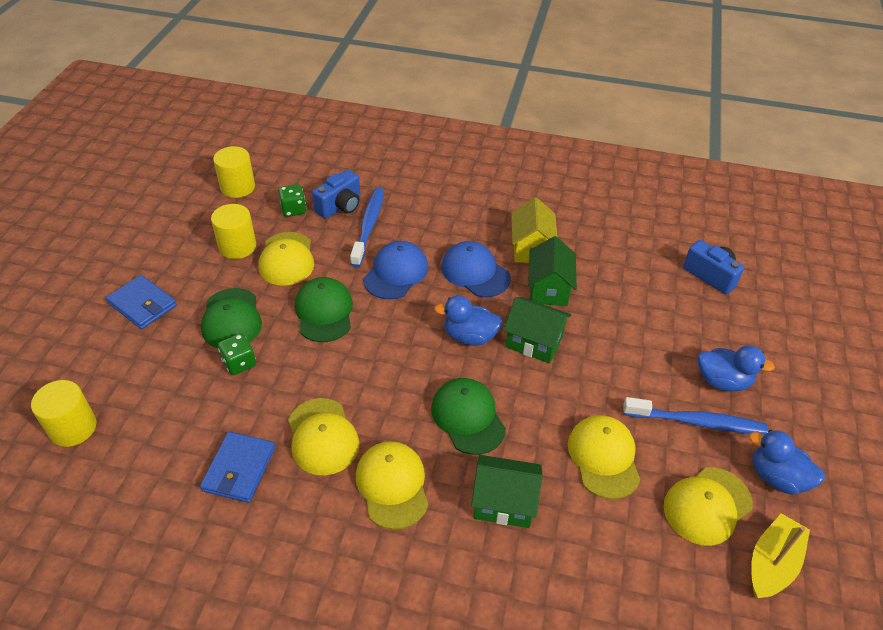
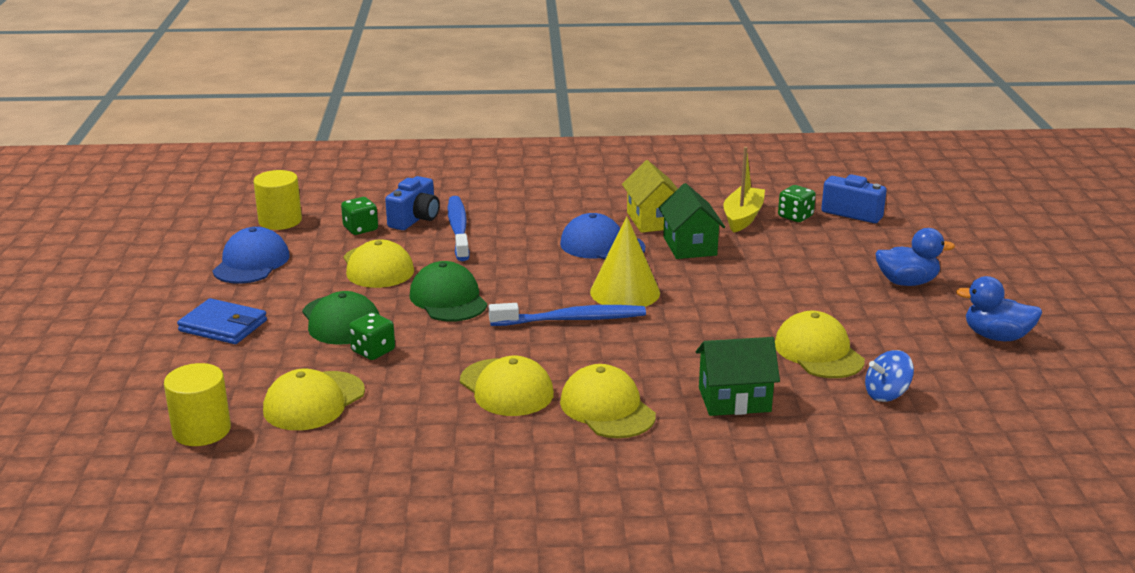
camera: 15 degrees left, 20 degrees down
(237, 246) = (311, 266): yellow cylinder -> none
(239, 469) = (426, 426): blue wallet -> none
(396, 273) = (512, 259): blue cap -> blue cap (251, 263)
(468, 417) = (659, 348): green cap -> none
(469, 336) = (625, 292): blue duck -> yellow cone
(534, 342) = (697, 285): green house -> none
(642, 532) = (886, 394): none -> blue spinning top
(656, 269) = (795, 216): none -> green dice
(697, 422) = (897, 313): blue toothbrush -> blue toothbrush (571, 319)
(707, 506) = (940, 366): yellow cap -> yellow cap (314, 401)
(772, 563) = (1023, 392): yellow boat -> yellow boat (743, 217)

